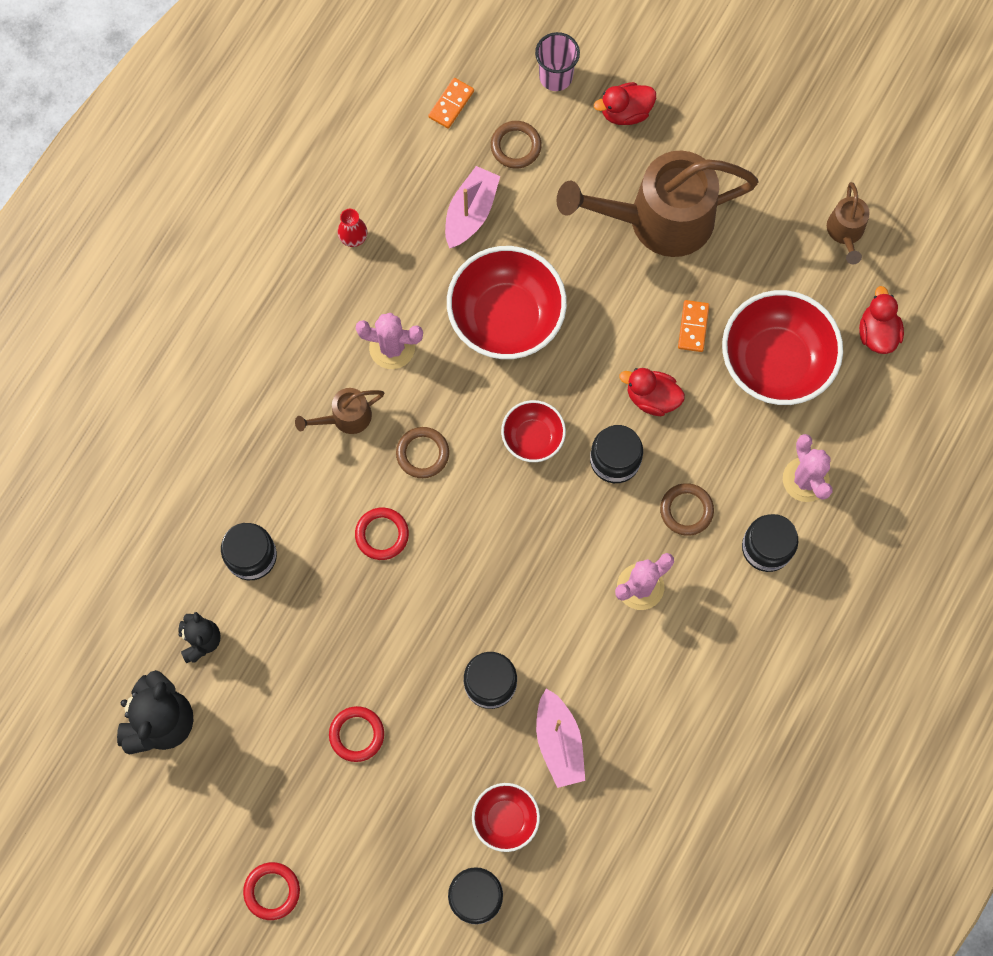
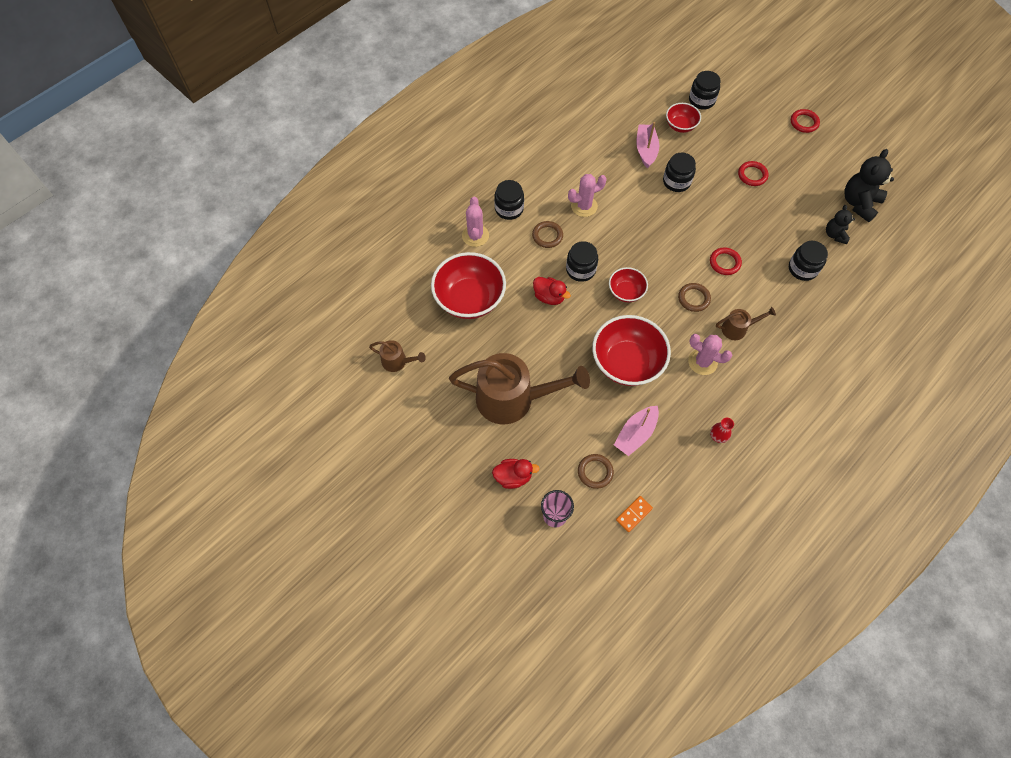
camera: 165 degrees left, 10 degrees down
(693, 327) = (512, 330): orange domino -> none
(845, 233) = (398, 362): brown watering can -> brown watering can turned 90 degrees clockwise
(877, 333) = (403, 300): red duck -> none

